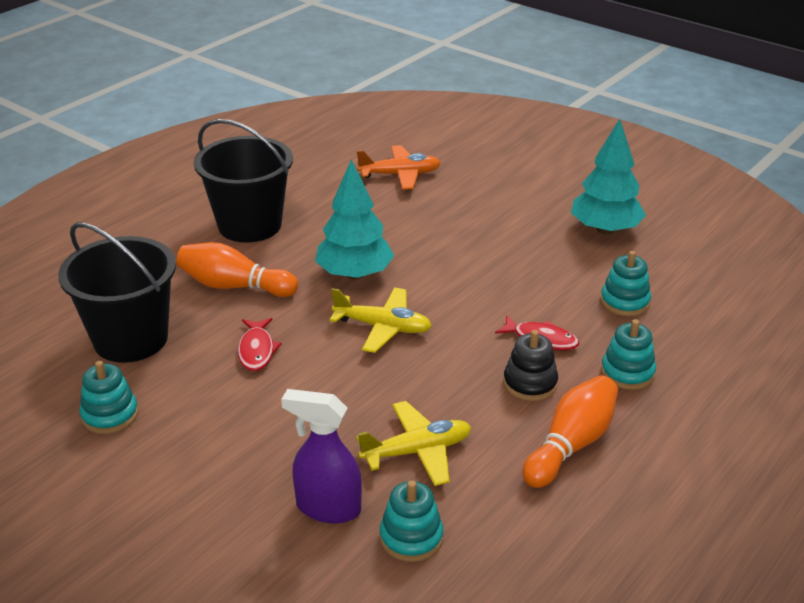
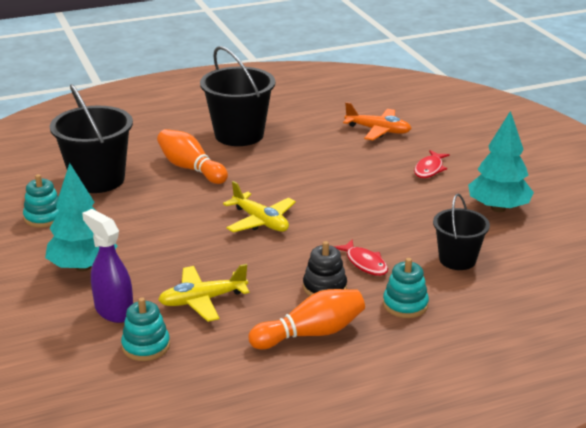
camera: 30 degrees right, 5 degrees down
(256, 350) = (165, 209): red fish -> red fish (429, 169)
(354, 274) = (276, 184): turquoise tree -> turquoise tree (83, 266)
(417, 451) = (202, 300): yellow plane -> yellow plane turned 150 degrees clockwise
(625, 302) = (457, 259): turquoise stacking toy -> black bucket

